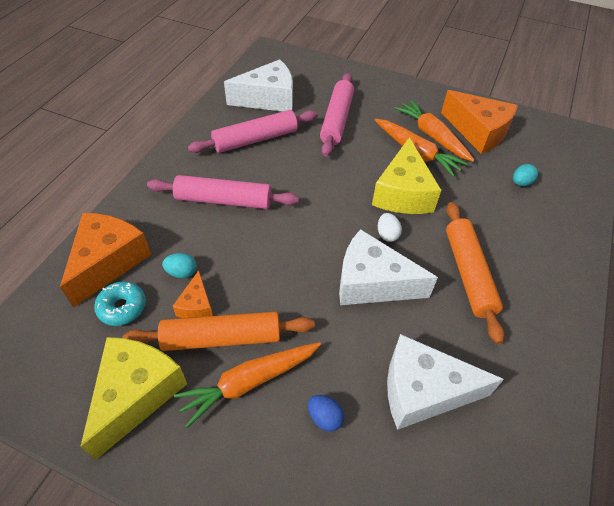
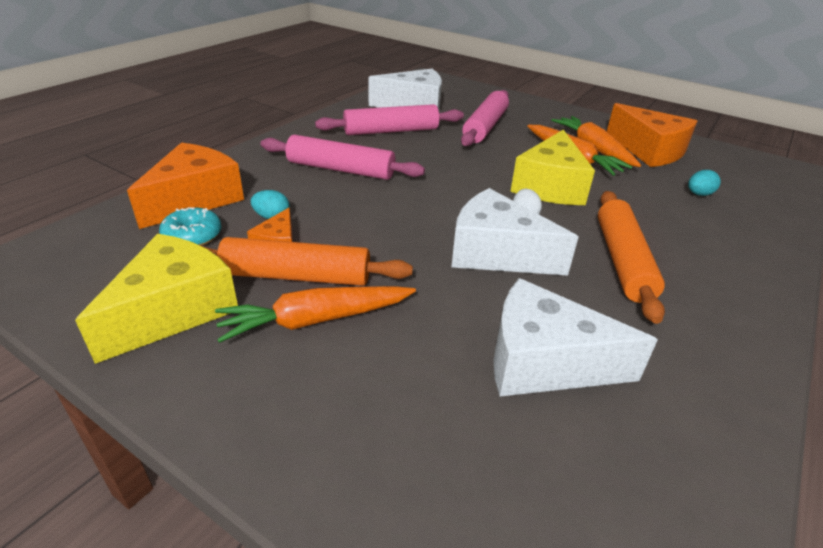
camera: 10 degrees right, 15 degrees down
(325, 417) = (402, 368): blue egg -> none

